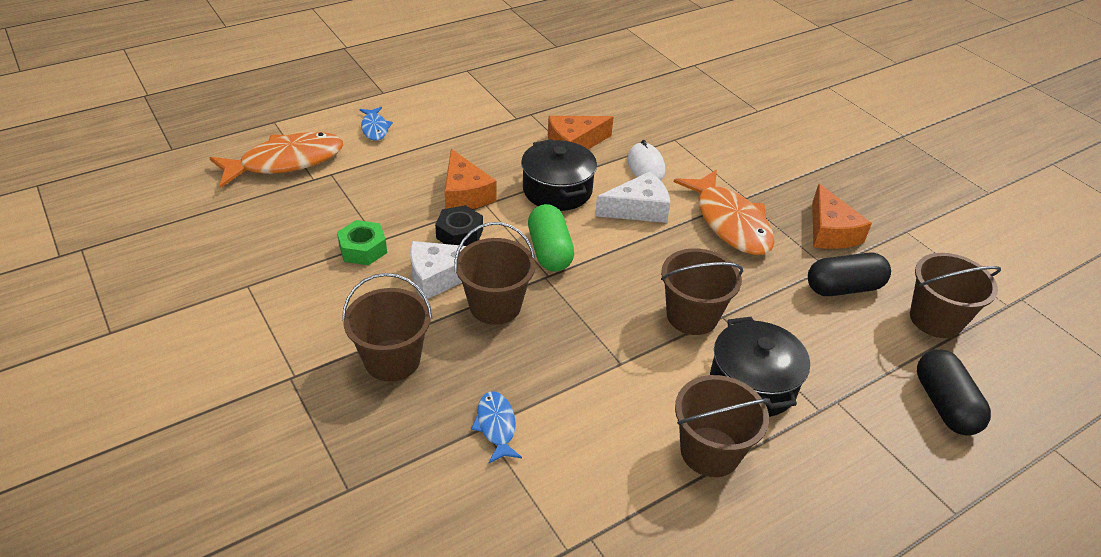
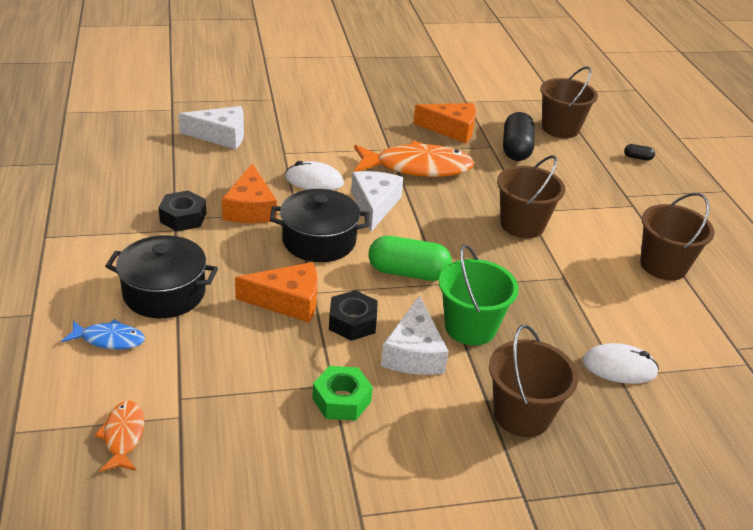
camera: 70 degrees left, 5 degrees down
(286, 162) = (123, 436): orange fish -> orange fish, size x0.49
(495, 306) = (470, 327): brown bucket -> green bucket
(496, 426) = (619, 367): blue fish -> white mouse
(534, 117) = (183, 217): none -> black nut
(667, 101) = (221, 136): none -> white cheese
(752, 384) = (602, 223): black pot -> black pot (164, 293)
(944, 405) = (637, 158): black capsule -> black capsule, size x0.45

